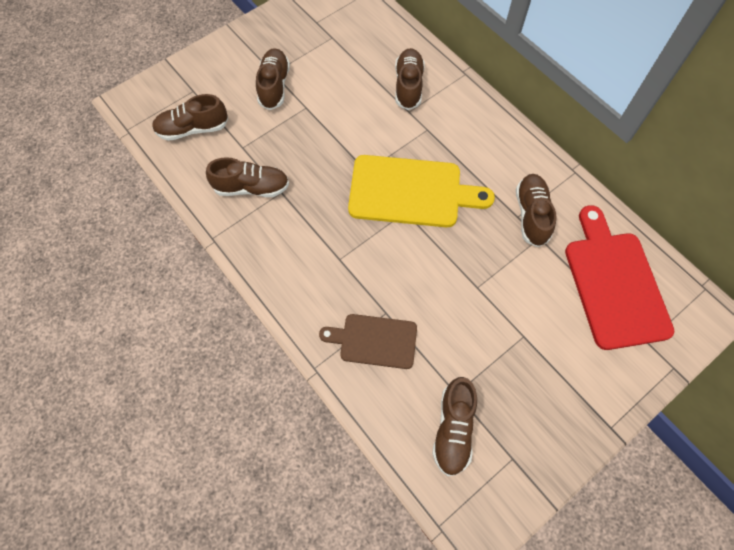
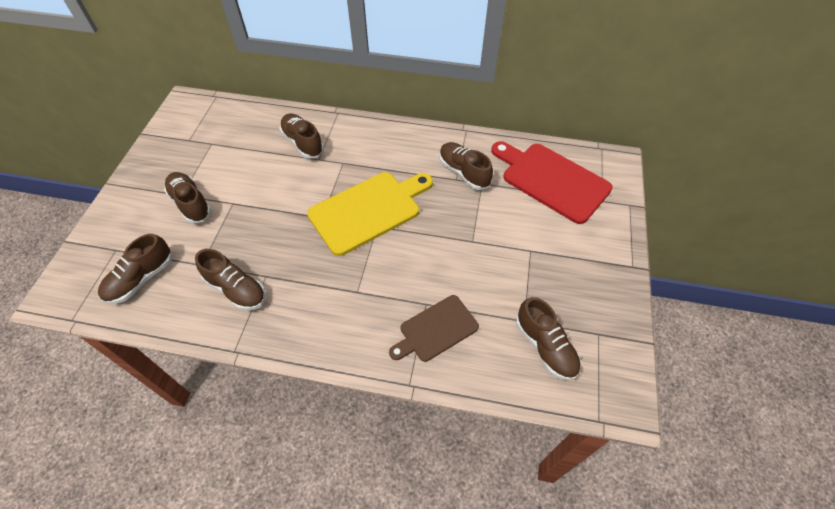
camera: 40 degrees left, 10 degrees down
(251, 187) = (236, 289): brown shoe -> brown shoe turned 75 degrees clockwise

